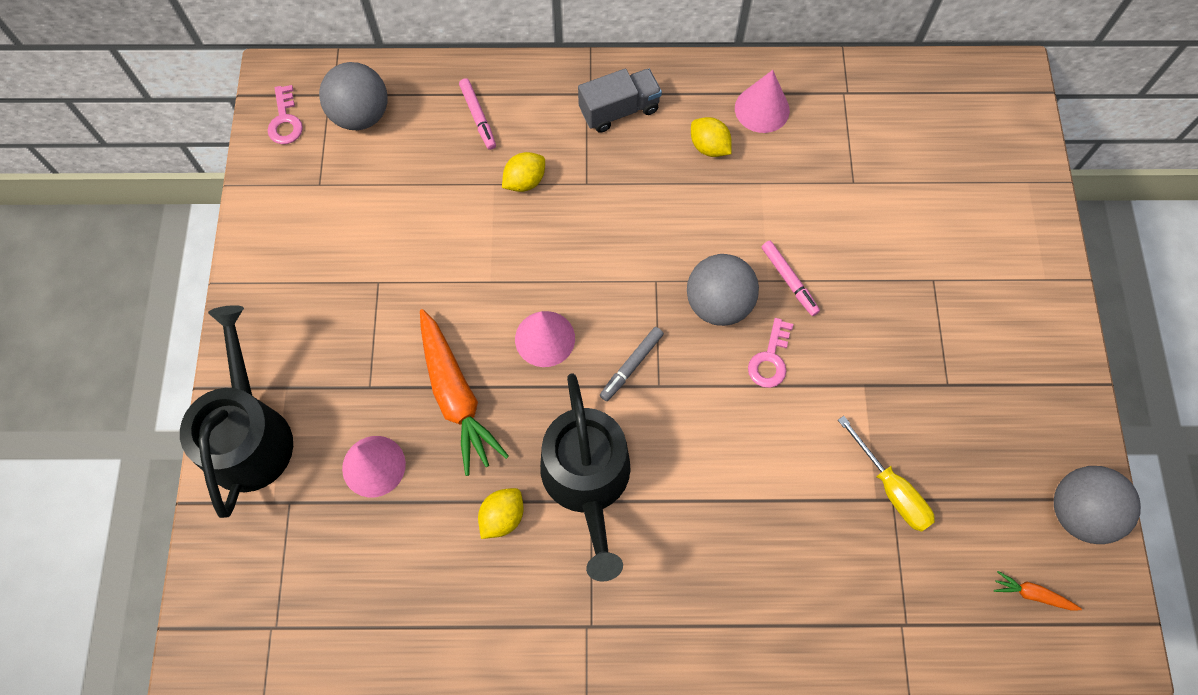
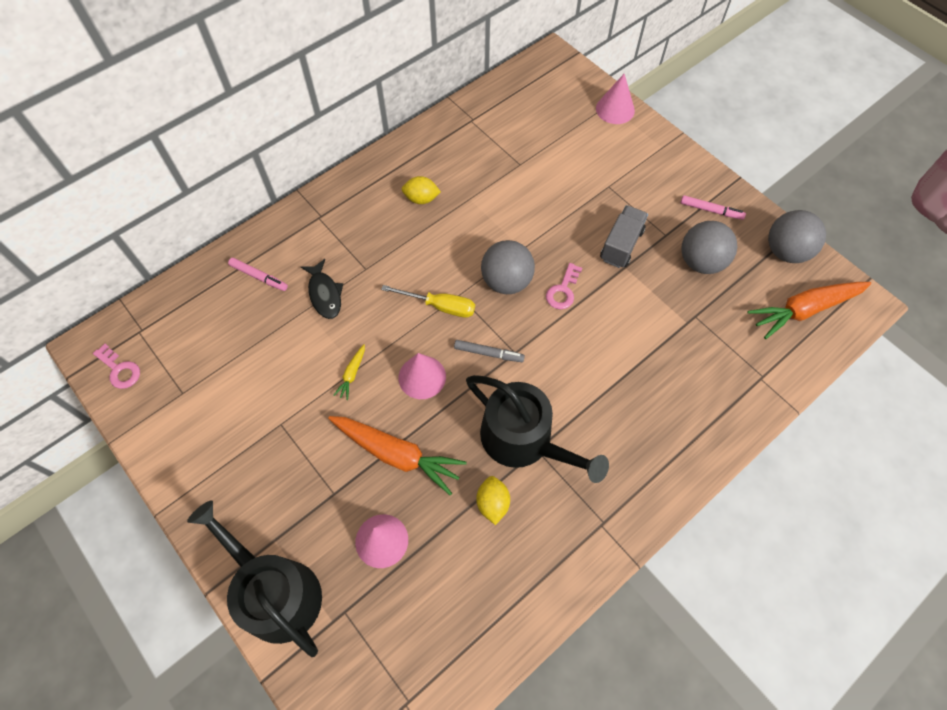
camera: 40 degrees left, 5 degrees down
(361, 115) = (174, 329): grey ball -> grey ball (701, 262)
(481, 284) = (352, 374): none -> yellow carrot
(525, 181) = (325, 294): yellow lemon -> black fish
(619, 110) = (348, 213): grey truck -> grey truck (621, 245)
(631, 366) = (488, 353): grey marker -> grey marker turned 75 degrees counterclockwise
(762, 109) = (433, 158): pink cone -> pink cone (615, 109)
(770, 359) = (563, 290): pink key -> pink key turned 45 degrees clockwise
(789, 280) = (534, 240): pink marker -> pink marker (711, 210)
(891, 488) = (689, 311): yellow screwdriver -> yellow screwdriver (440, 306)
(1032, 594) = (804, 310): orange carrot -> orange carrot, size x2.24

